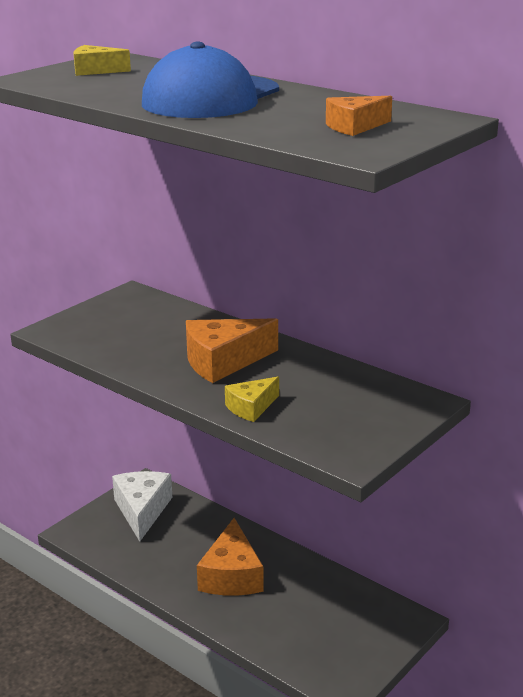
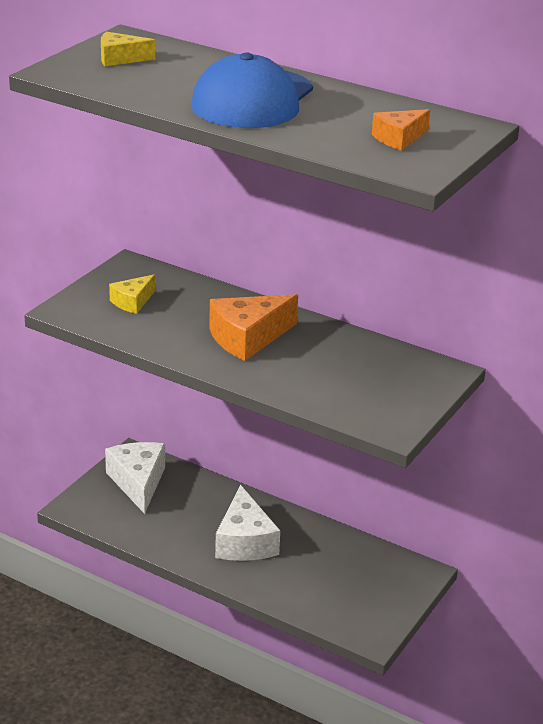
camera: 10 degrees left, 5 degrees up
(232, 575) = (245, 541): orange cheese -> white cheese
(251, 407) = (289, 384): yellow cheese -> yellow cheese (132, 302)

